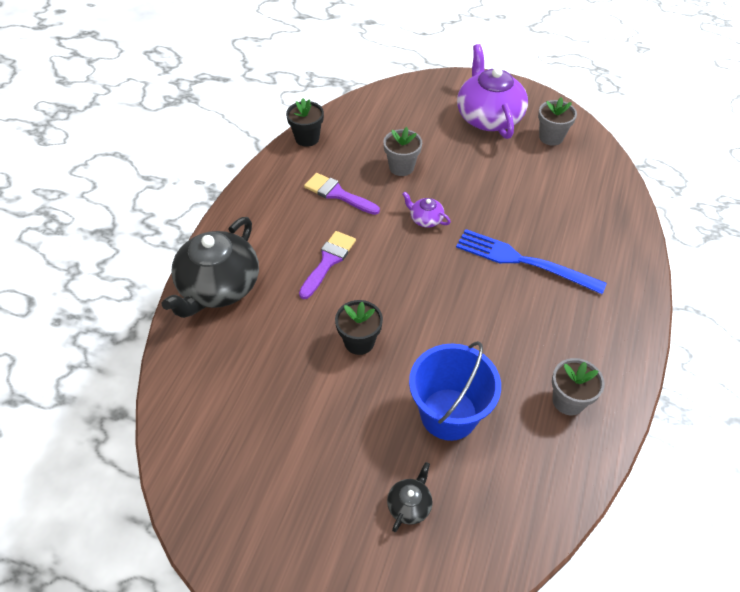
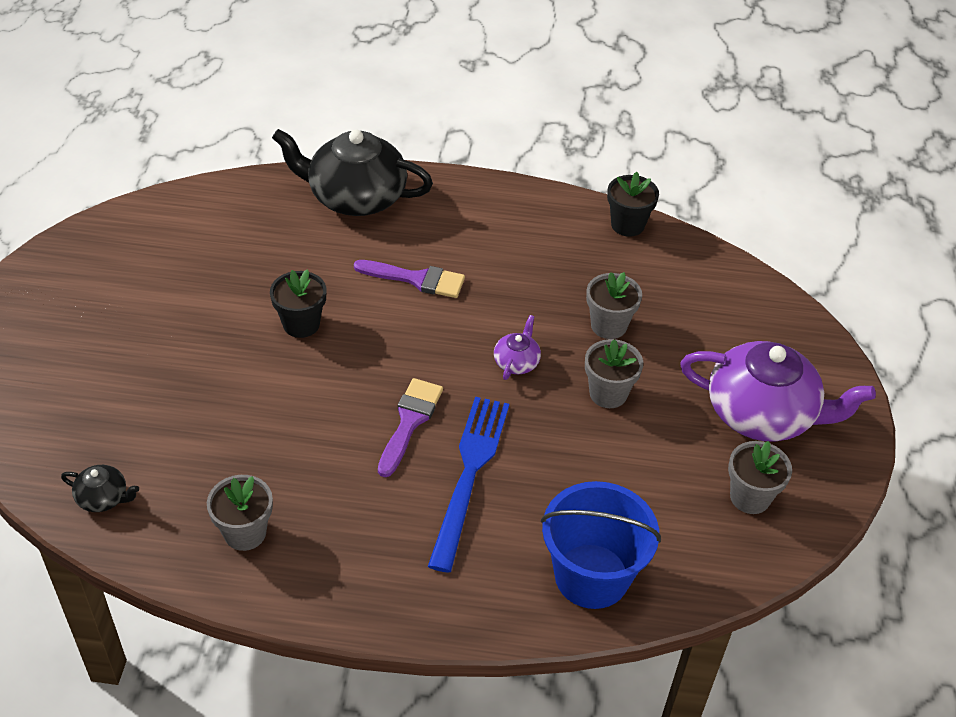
camera: 75 degrees right, 5 degrees down
(337, 194) = (533, 270): purple brush -> purple brush (410, 422)
(409, 505) = (97, 393): black teapot -> black teapot (103, 498)
(448, 414) = (212, 415): blue bucket -> blue bucket (591, 576)
(462, 180) = (608, 393): none -> grey flower pot
(488, 117) = (762, 413): purple teapot -> purple teapot turned 45 degrees clockwise

